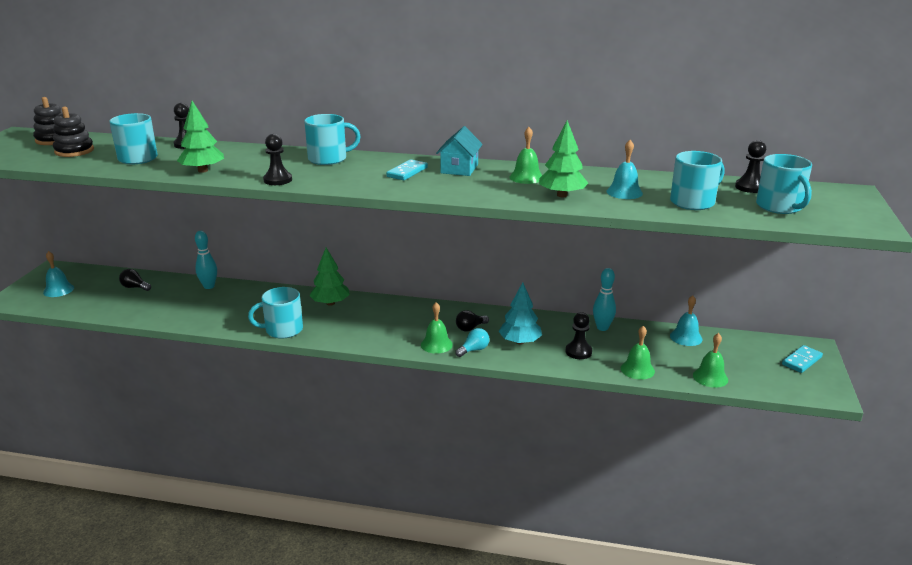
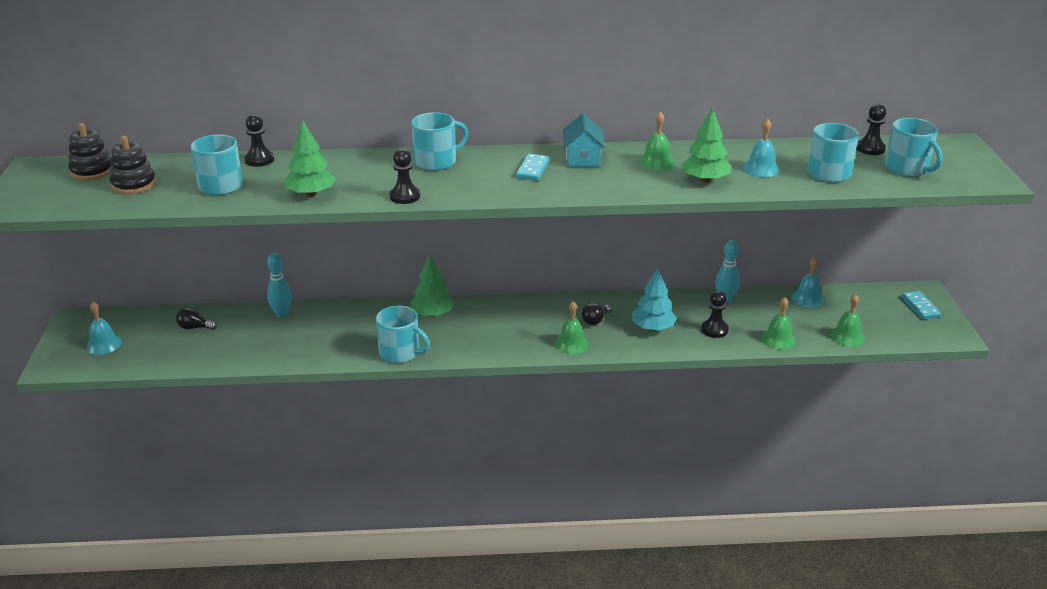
camera: 15 degrees left, 5 degrees up
(283, 330) = (400, 352): turquoise mug -> turquoise mug turned 120 degrees counterclockwise
(474, 350) = (612, 344): turquoise light bulb -> none
(801, 361) = (920, 307): turquoise domino -> turquoise domino turned 45 degrees counterclockwise

